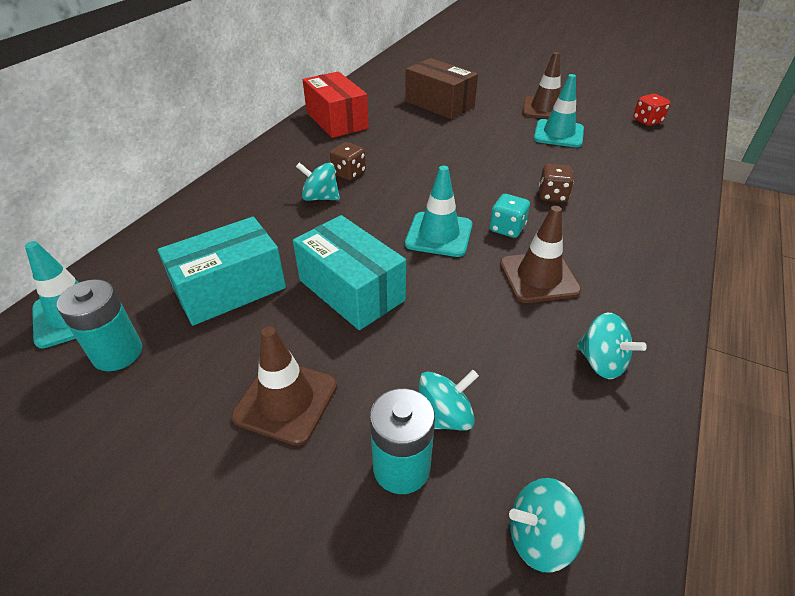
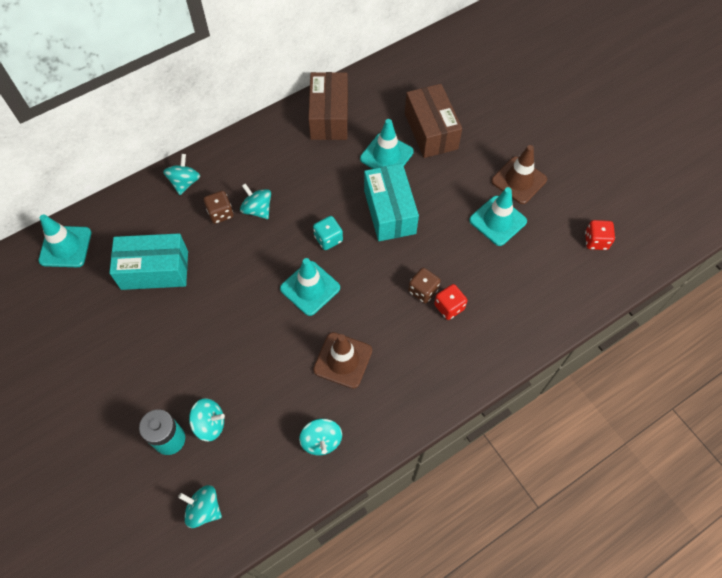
camera: 30 degrees right, 20 degrees up
(117, 353) = (75, 289): turquoise battery -> none
(214, 205) = (185, 182): none -> turquoise spinning top
(286, 401) = (140, 369): brown traffic cone -> none
(337, 120) = (329, 116): red box -> brown box
(349, 173) = (294, 191): brown dice -> brown dice (220, 213)
(351, 290) = (222, 308): turquoise box -> turquoise box (389, 211)
(416, 127) = (386, 155): none -> turquoise traffic cone
(507, 228) = (360, 306): turquoise dice -> turquoise dice (328, 239)
(590, 198) = (449, 307): none -> red dice

